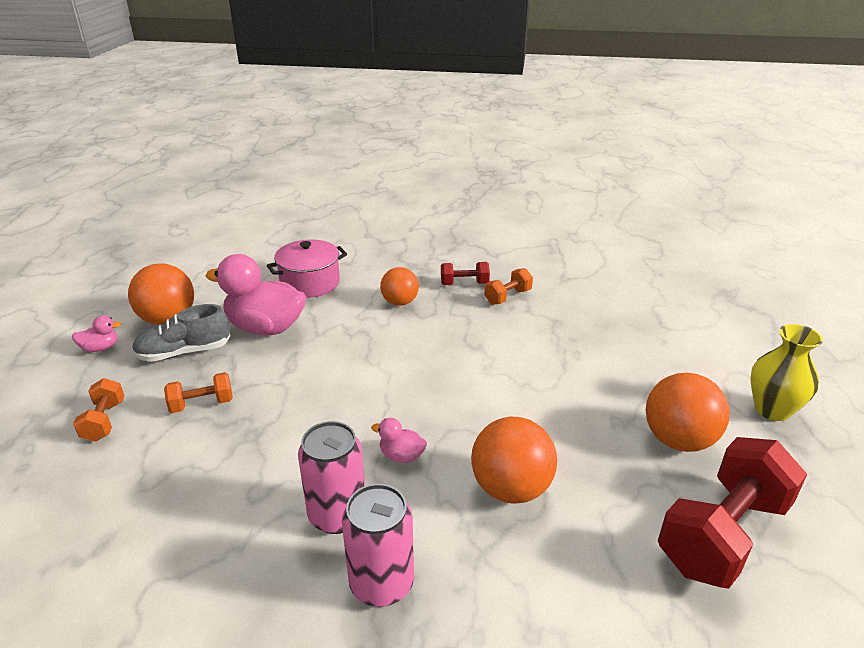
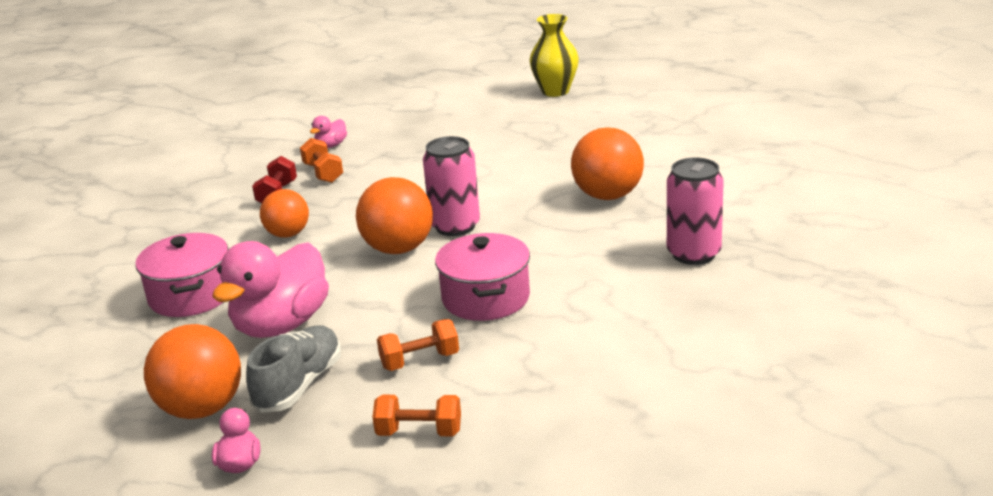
camera: 75 degrees left, 5 degrees down
(184, 352) = (299, 385): grey shoe -> grey shoe turned 150 degrees counterclockwise
(202, 404) = (420, 361): orange dumbbell -> orange dumbbell turned 75 degrees clockwise
(294, 426) = (486, 298): none -> pink pot
(337, 515) = (617, 273): pink can -> pink can (455, 226)
(401, 456) = (552, 241): pink duck -> pink duck (331, 145)
(678, 440) = (576, 128): orange ball -> orange ball (398, 249)
(722, 534) = (671, 129): red dumbbell -> none

